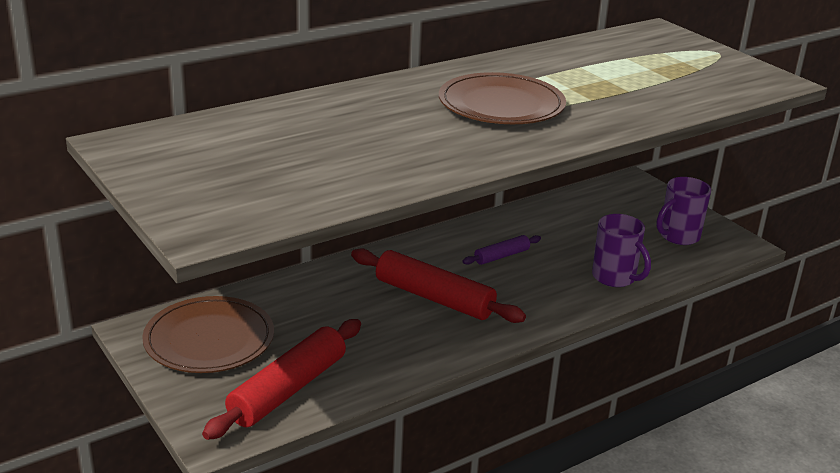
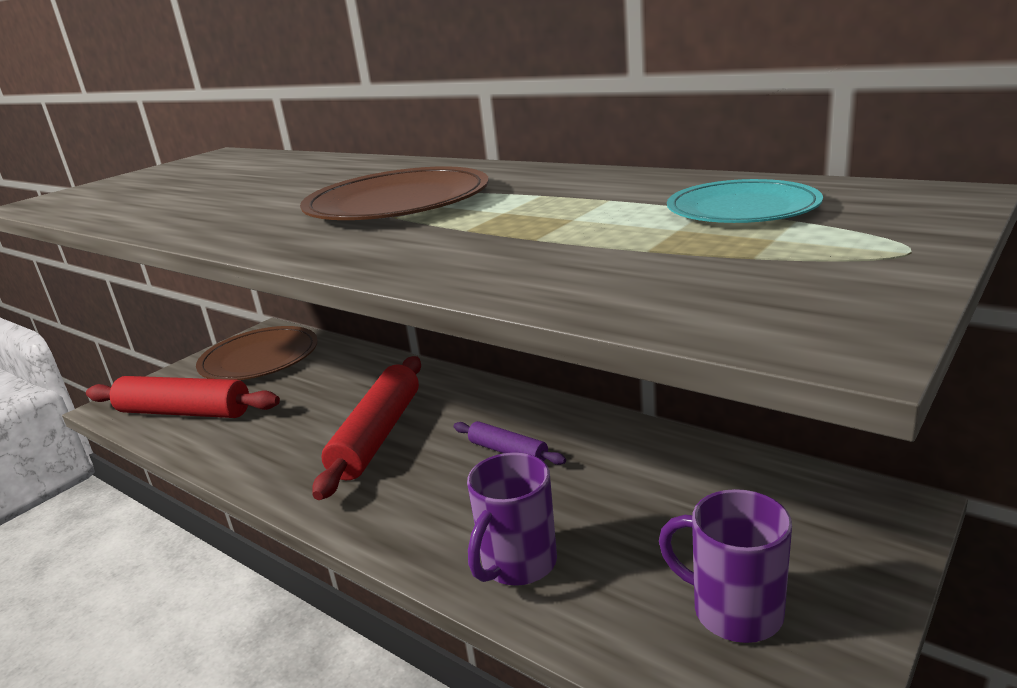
camera: 75 degrees right, 5 degrees down
(633, 54) = (742, 209): none -> turquoise plate

